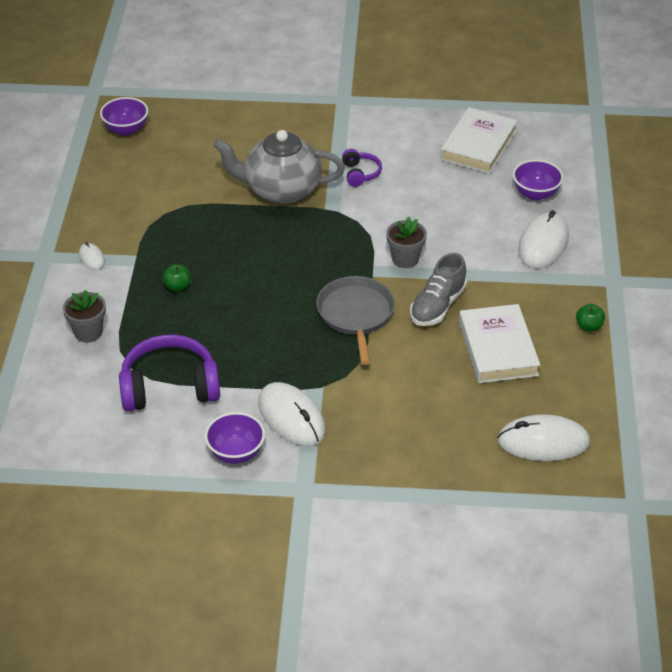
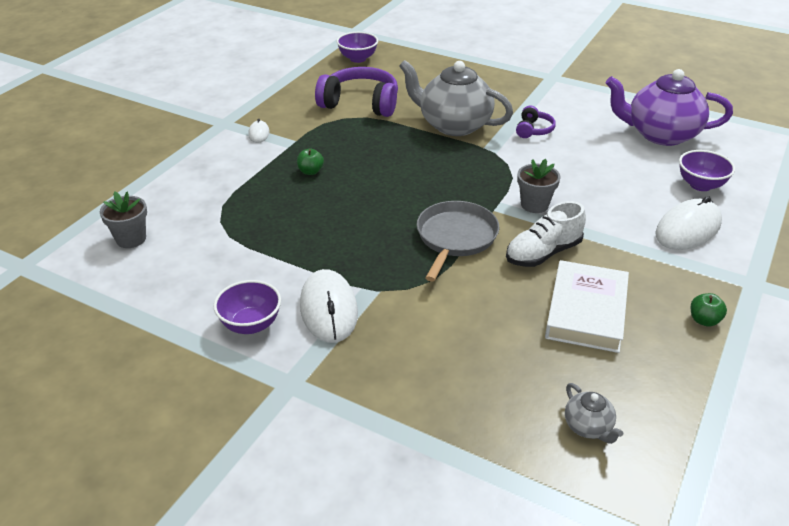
camera: 25 degrees right, 5 degrees down
(88, 332) = (208, 185): grey flower pot -> grey flower pot (131, 239)
(169, 387) = (238, 247): purple headphones -> purple headphones (360, 103)
(437, 306) = (543, 253): grey shoe -> white shoe
(478, 145) = (660, 134): white book -> purple teapot
(543, 442) = (588, 427): white mouse -> grey teapot

